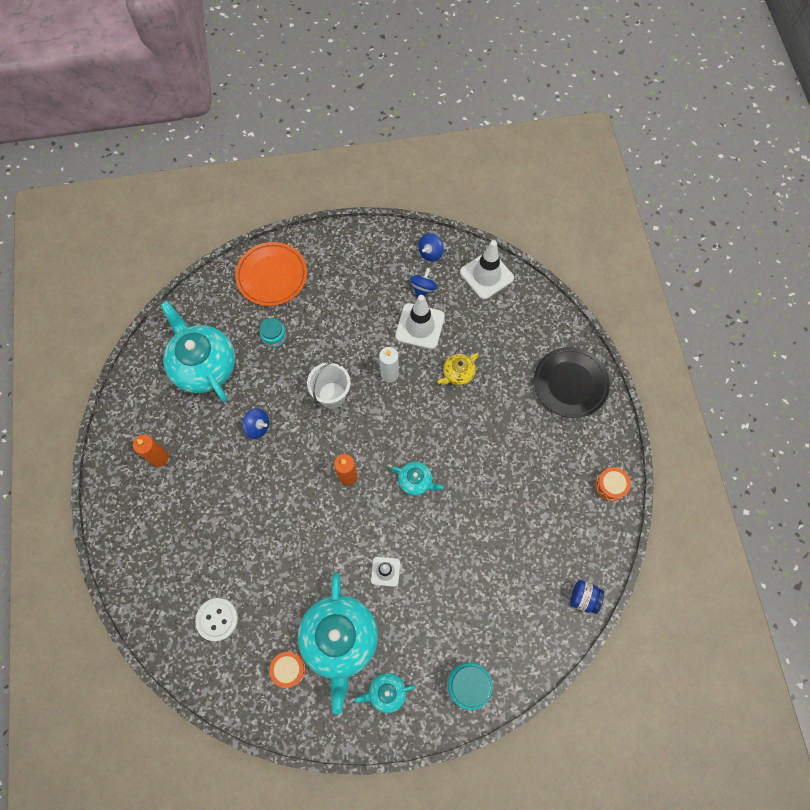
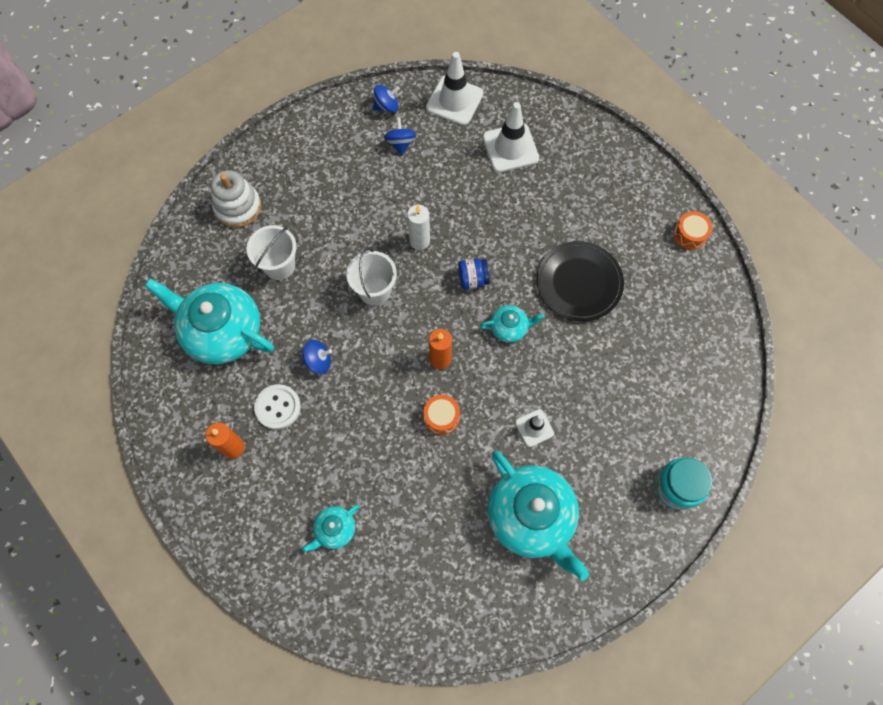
camera: 30 degrees left, 0 degrees up
(217, 619) = (397, 570): white button -> white button (278, 407)
(272, 276) = (238, 207): orange plate -> white stacking toy
(274, 337) = (279, 265): turquoise jar -> white bucket
(289, 669) = (500, 574): orange drum -> orange drum (441, 417)
(386, 692) = (607, 539): turquoise teapot -> turquoise teapot (334, 530)
(420, 326) = (420, 180): white traffic cone -> white traffic cone (510, 148)
(430, 253) = (386, 106): blue spinning top -> blue spinning top turned 120 degrees counterclockwise
(457, 374) = (485, 206): yellow teapot -> none
(570, 384) = (596, 161): black plate -> black plate (579, 283)
(583, 598) = (729, 347): blue jar -> blue jar (473, 279)

